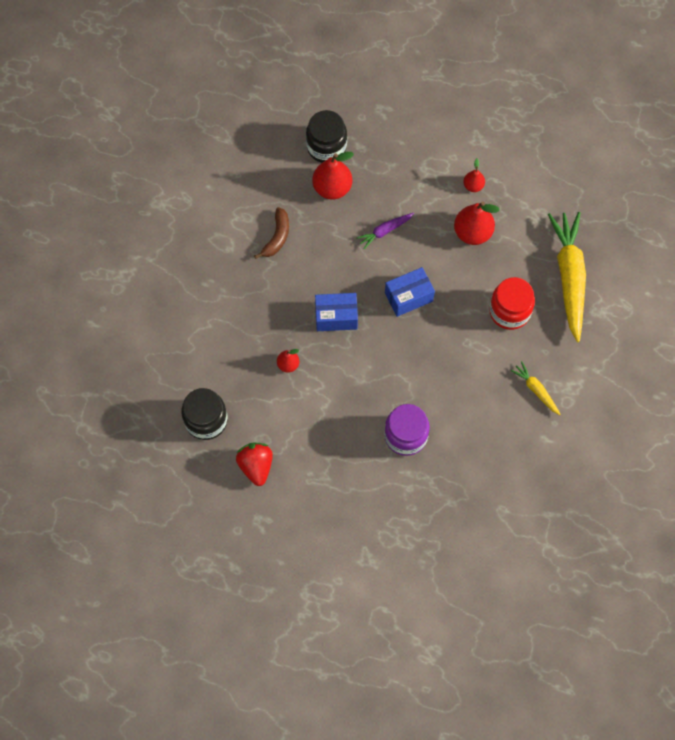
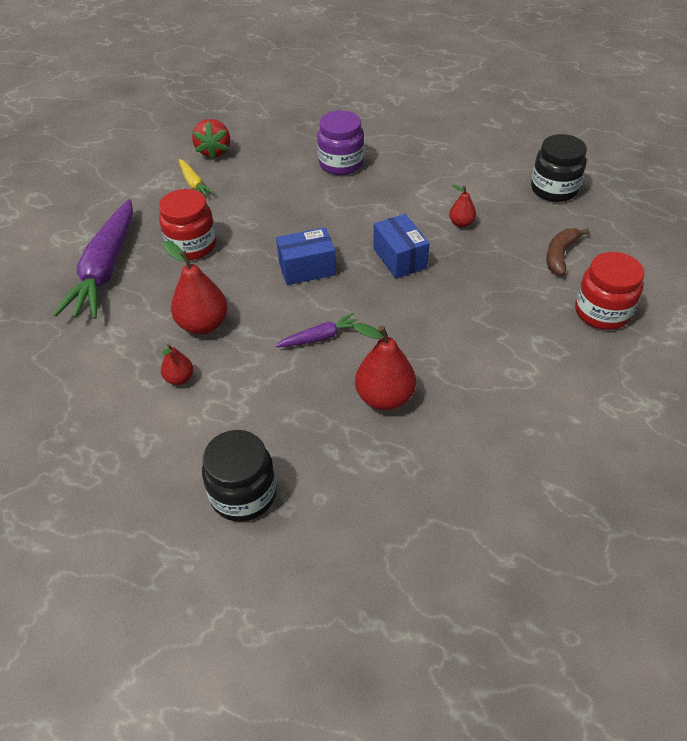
camera: 170 degrees left, 20 degrees down
(180, 279) = (602, 312): none -> red jar
(256, 466) = (498, 155): red strawberry -> red strawberry (214, 151)
(277, 237) = (470, 345): brown banana -> brown banana (560, 255)
(326, 147) = (385, 456): black jar -> black jar (243, 494)
(336, 317) = (400, 258): blue box -> blue box turned 60 degrees clockwise
(569, 277) = (105, 269): yellow carrot -> purple carrot

